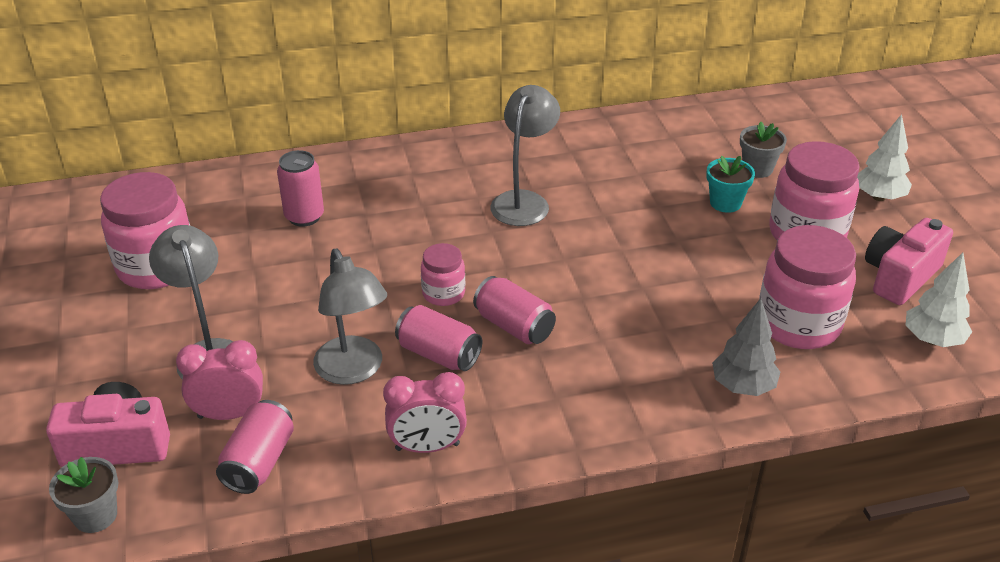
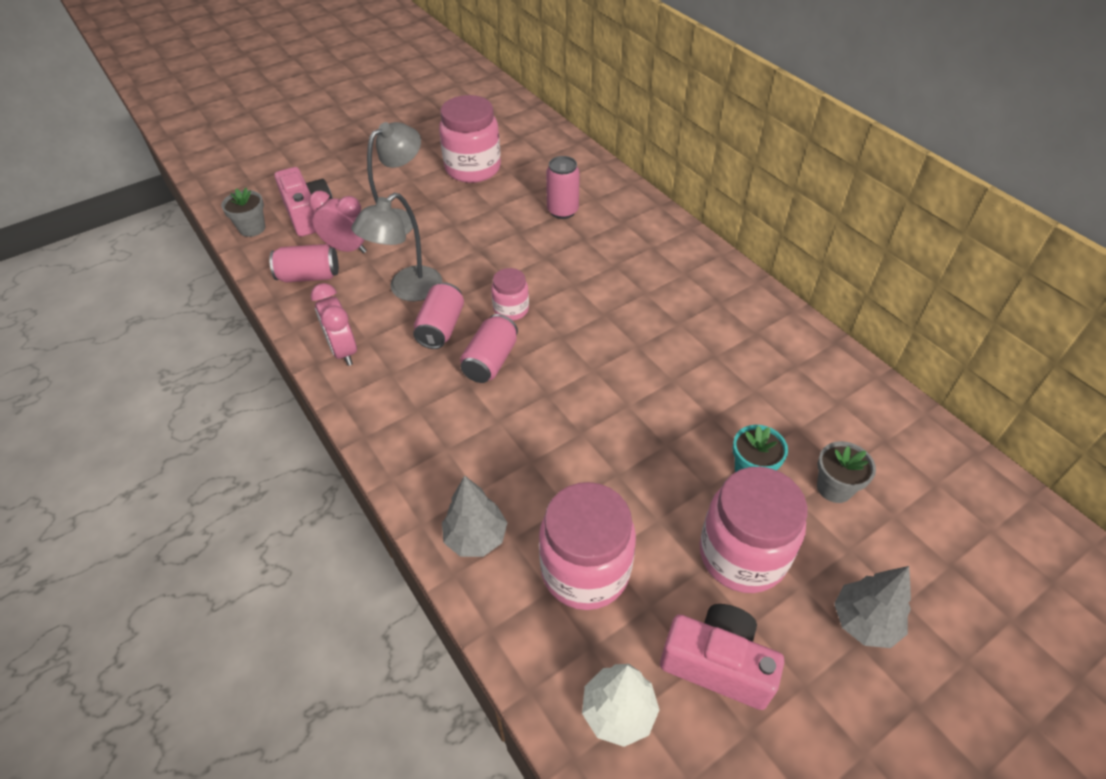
camera: 70 degrees right, 10 degrees up
(229, 414) = (347, 249): pink clock -> pink clock turned 45 degrees counterclockwise
(524, 201) = (658, 322): grey lamp -> none
(878, 197) = (864, 622): white tree -> grey tree

